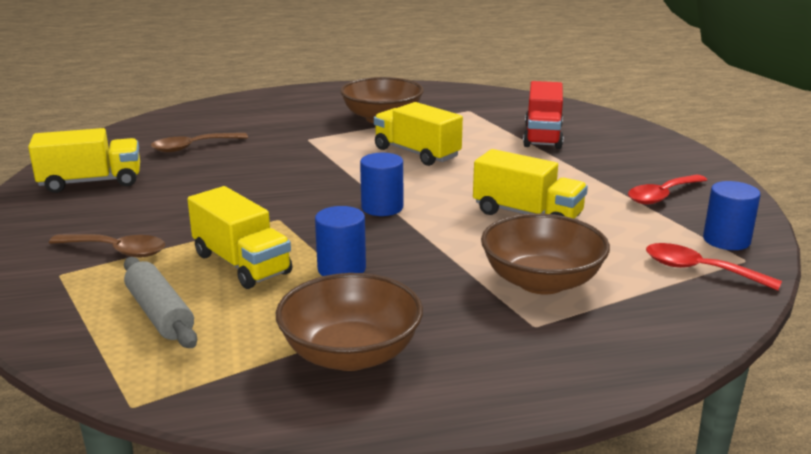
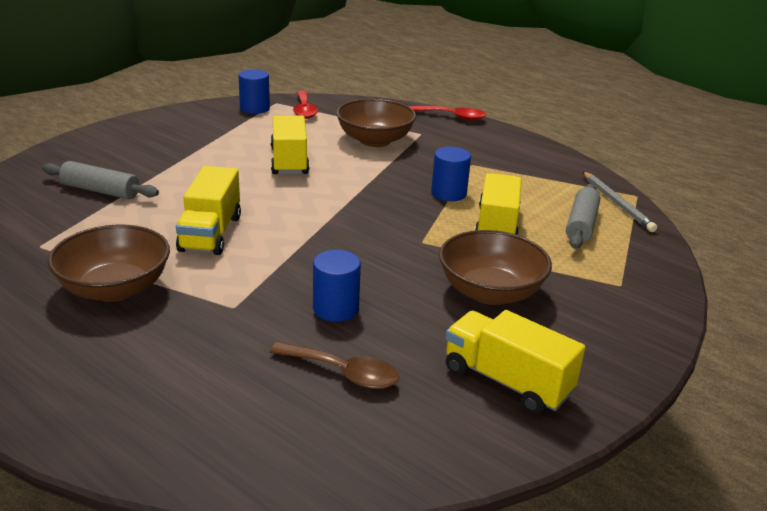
camera: 130 degrees left, 5 degrees up
(117, 251) = (563, 281): brown spoon -> none
(146, 372) = (617, 203): none -> grey pencil
(351, 354) = (514, 164): brown bowl -> brown bowl (490, 292)
(382, 207) = (346, 210): blue cylinder -> blue cylinder (336, 309)
(543, 136) = (100, 191): red truck -> grey rolling pin
(662, 196) = (202, 130): red spoon -> red spoon (452, 117)

